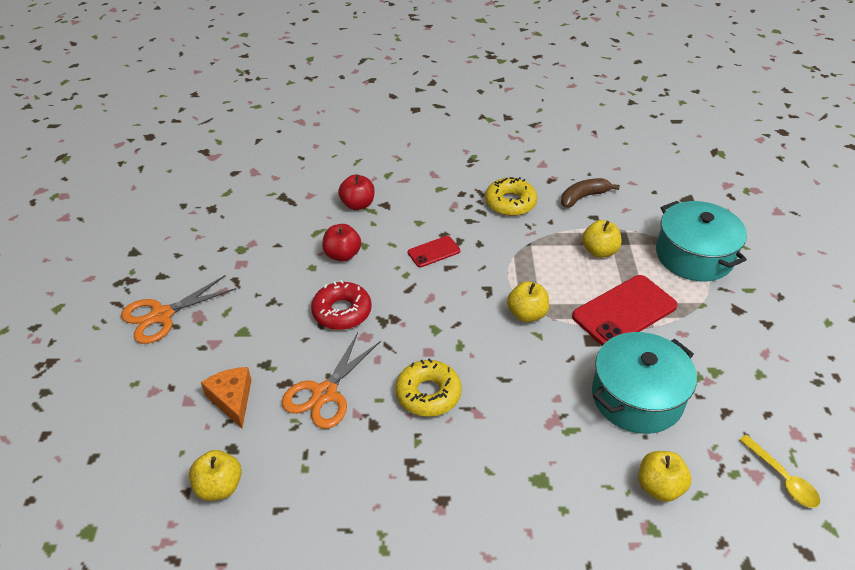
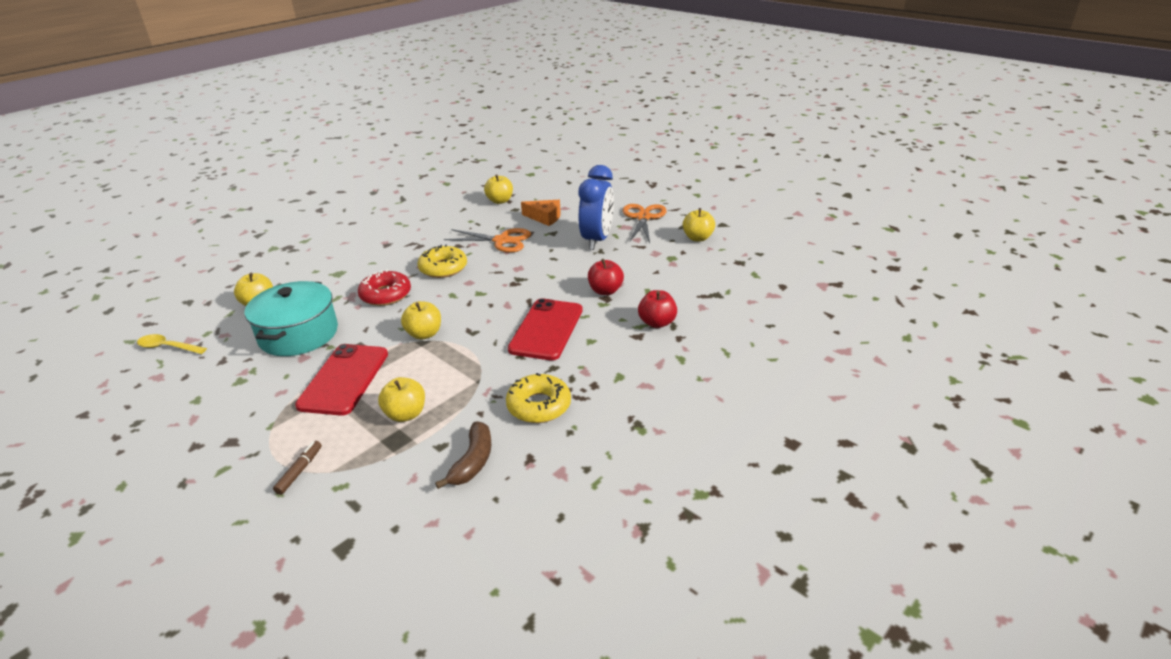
camera: 135 degrees right, 10 degrees down
(182, 253) = (697, 238): none -> yellow apple
(250, 318) = (597, 240): none -> blue clock
(325, 393) = (502, 241): orange scissors -> orange scissors turned 120 degrees clockwise
(342, 312) = (551, 269): red donut -> red donut (386, 295)
(434, 252) = (546, 329): red phone -> red phone, size x1.90
(694, 256) = (300, 471): turquoise pot -> brown marker

